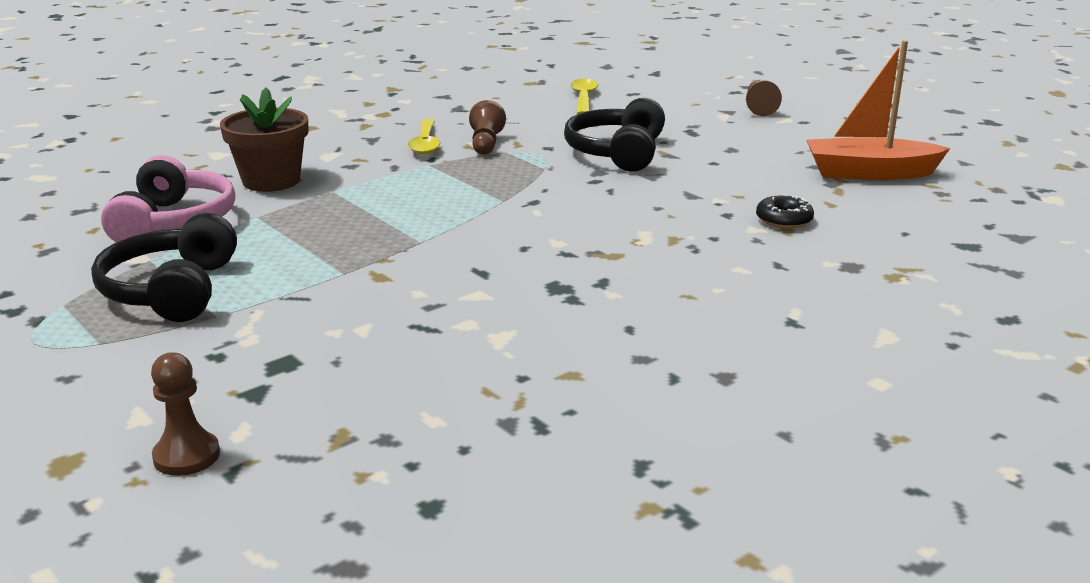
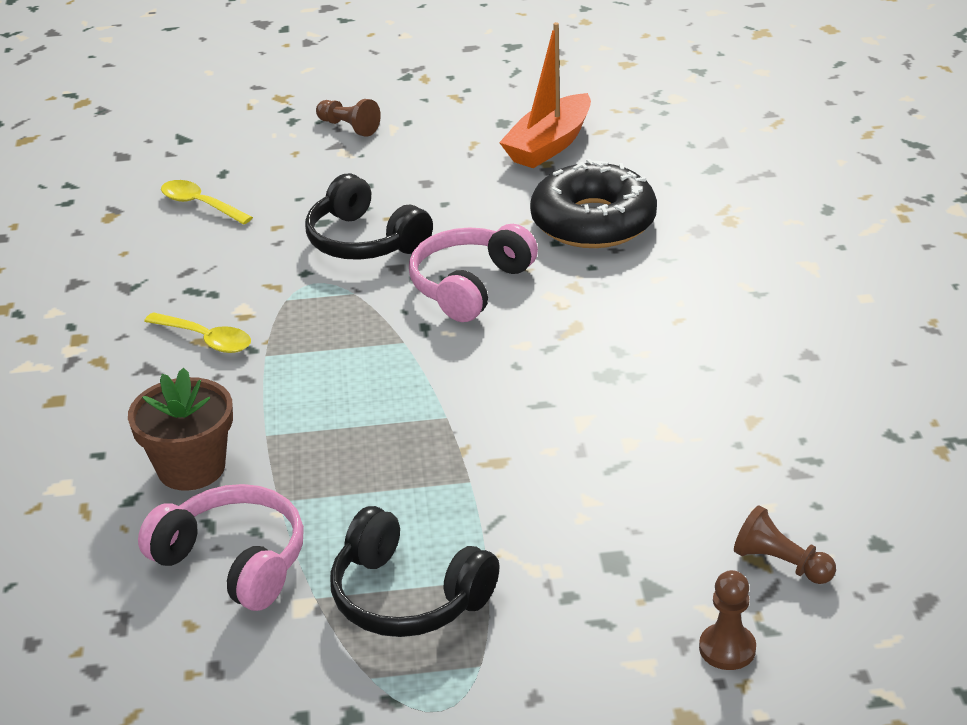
camera: 55 degrees left, 10 degrees up
(486, 144) = (251, 304): brown pawn -> brown pawn (781, 563)
(612, 201) = (470, 286): none -> pink headphones
(784, 220) = (593, 222): black donut -> black donut, size x2.41

